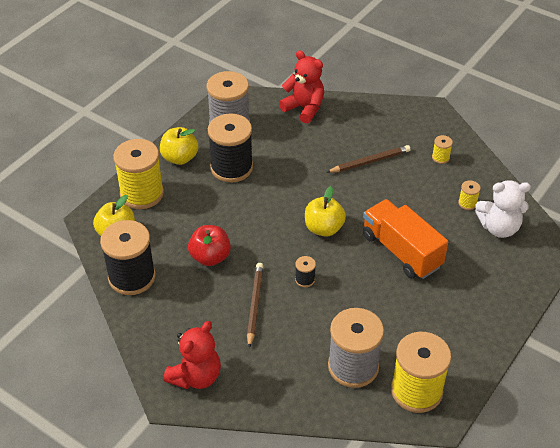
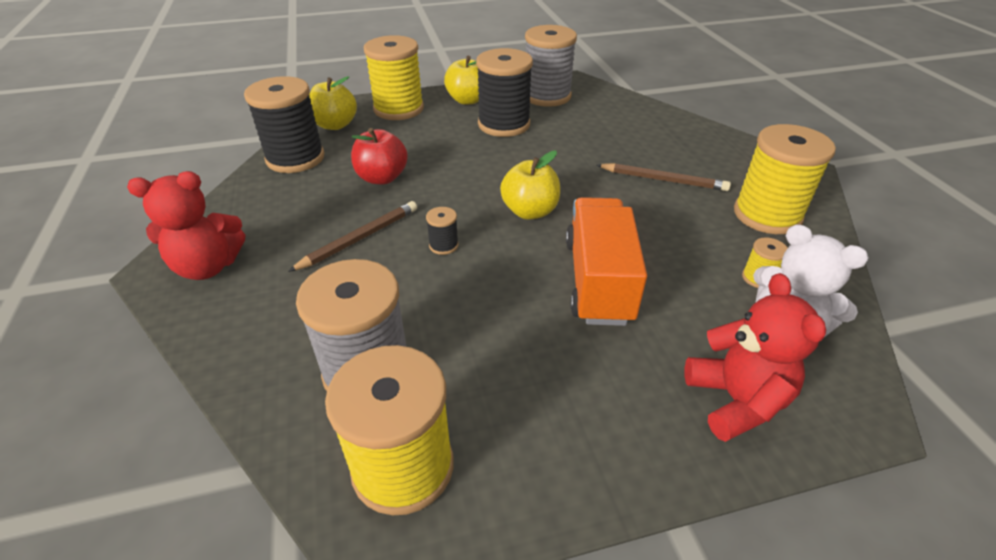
camera: 40 degrees right, 5 degrees down
(304, 108) = (640, 112): red teddy bear -> red teddy bear (736, 401)
(440, 157) = (767, 215): yellow spool -> yellow spool, size x2.36

